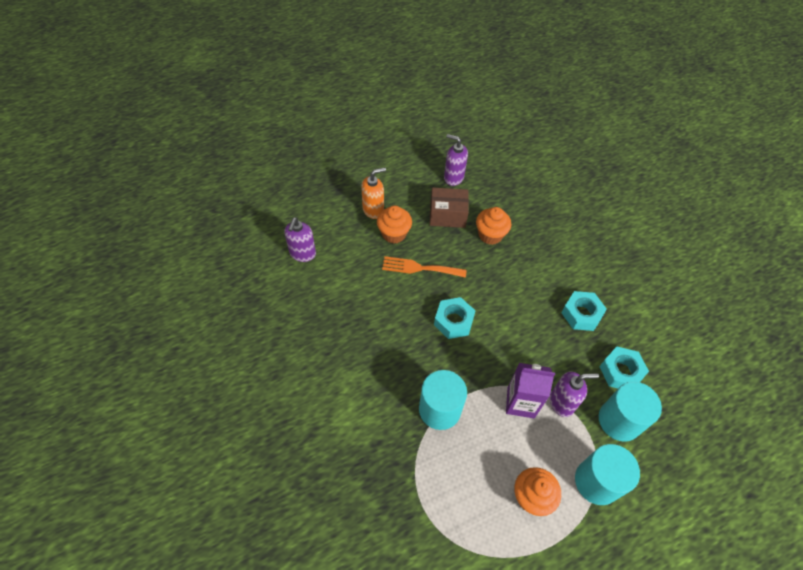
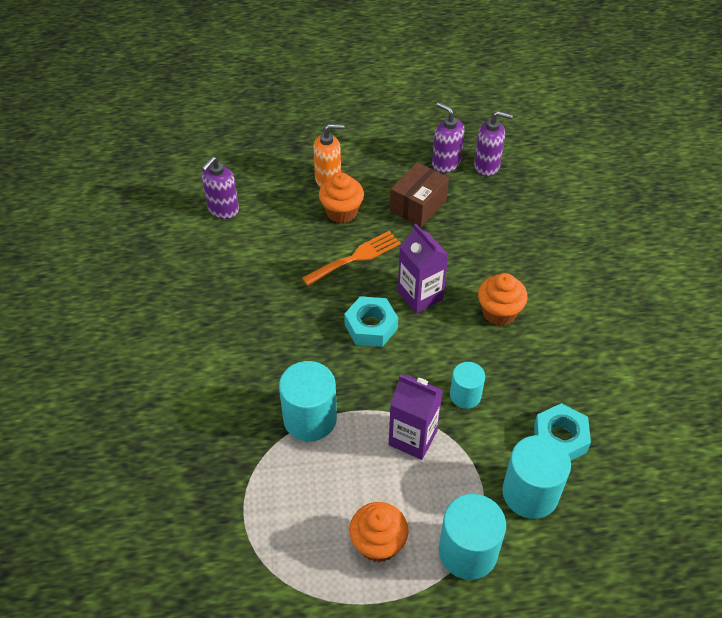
camera: 20 degrees right, 5 degrees down
(419, 268) = (356, 257): orange fork -> orange fork turned 120 degrees clockwise
(447, 215) = (418, 205): brown box -> brown box turned 75 degrees counterclockwise
(478, 286) = (420, 295): none -> purple carton
(490, 235) = (462, 240): orange cupcake -> orange cupcake (499, 312)
(543, 357) = (465, 395): none -> turquoise cylinder
(562, 402) = (465, 452): purple soap dispenser -> purple soap dispenser (487, 166)
(581, 314) = (539, 359): turquoise nut -> none

